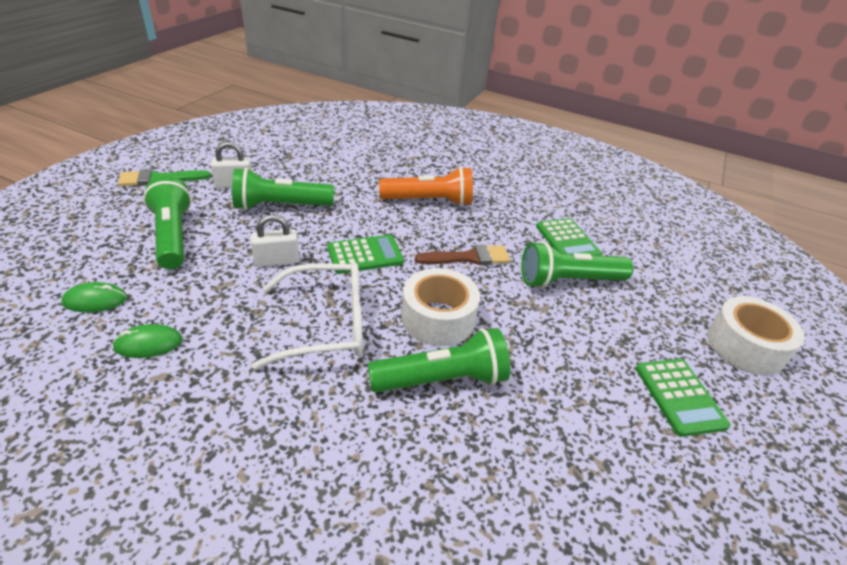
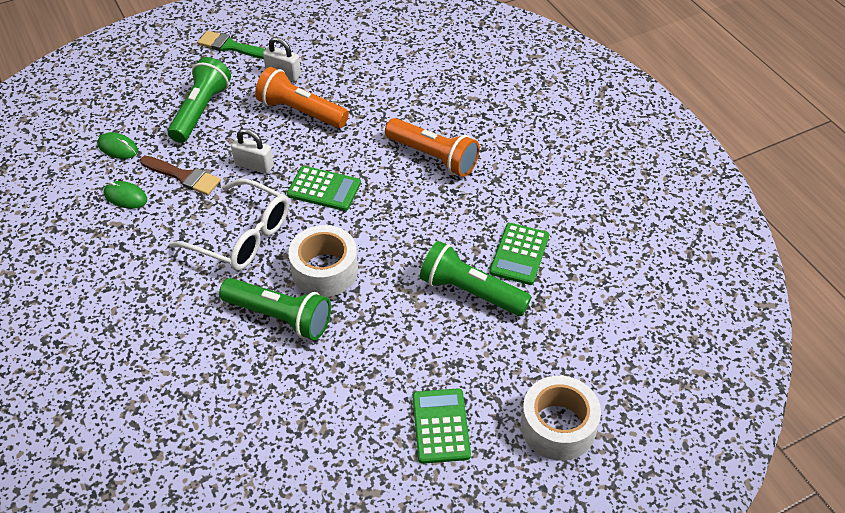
camera: 40 degrees right, 10 degrees up
(280, 206) = (300, 112): green flashlight -> orange flashlight
(468, 257) = (406, 229): brown brush -> brown brush (183, 176)
(679, 396) = (440, 426): green calculator -> green calculator turned 150 degrees clockwise

